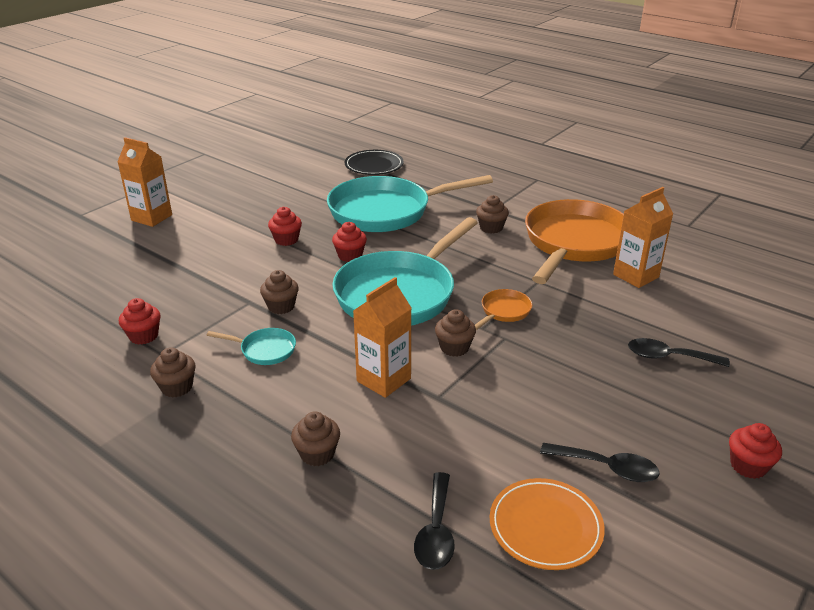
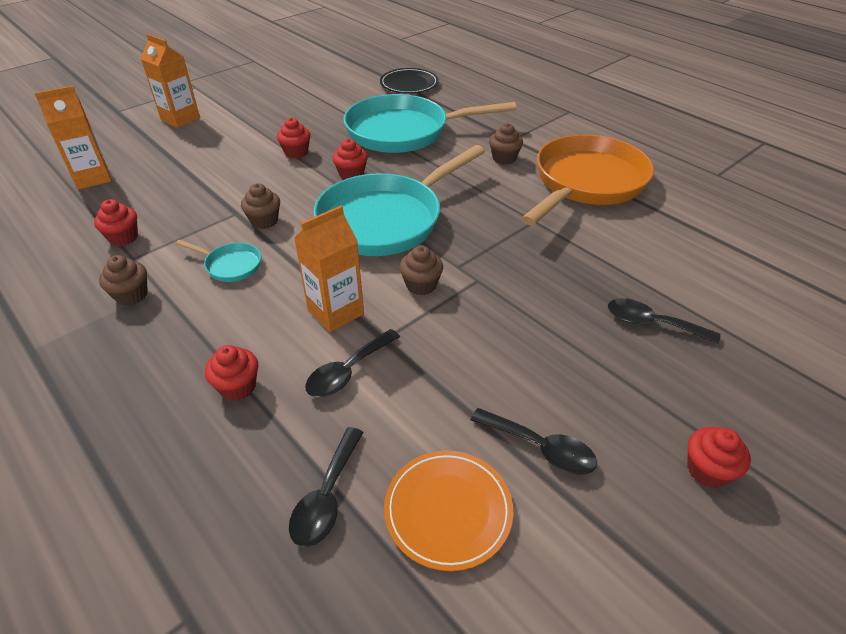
camera: 10 degrees right, 10 degrees up
(317, 454) = (238, 387): brown cupcake -> red cupcake
(415, 428) = (348, 371): none -> black spoon
(504, 311) = (487, 250): orange pan -> none
(636, 276) = (642, 225): orange carton -> orange carton (92, 178)

